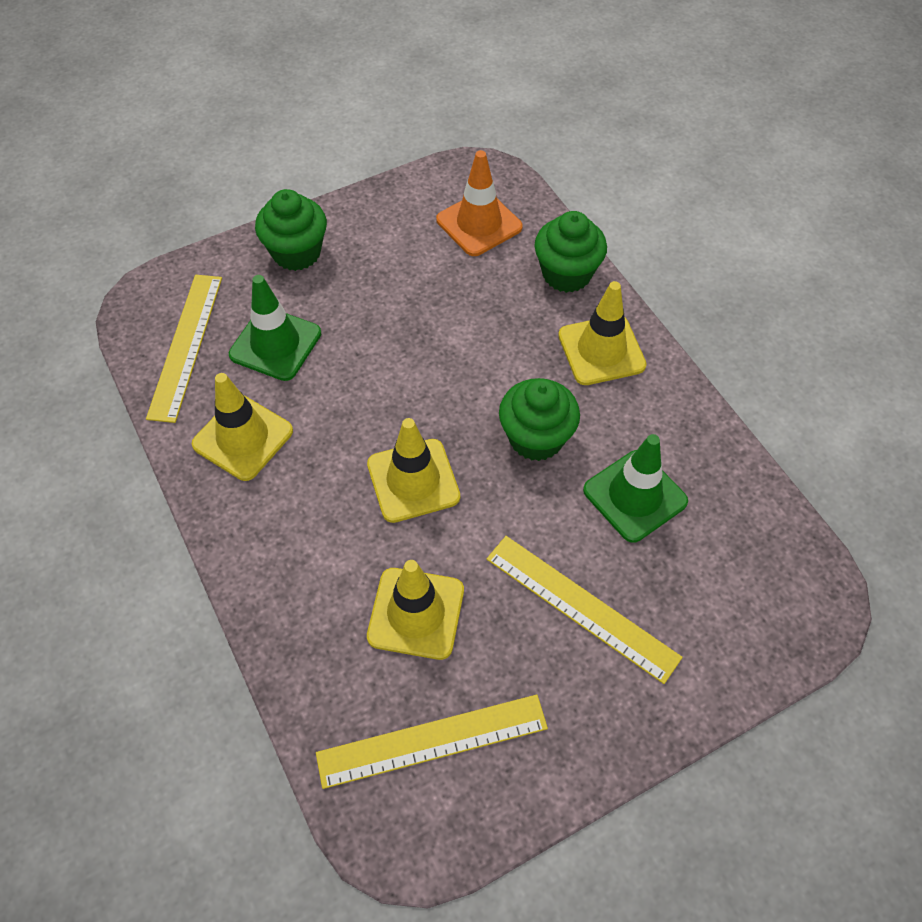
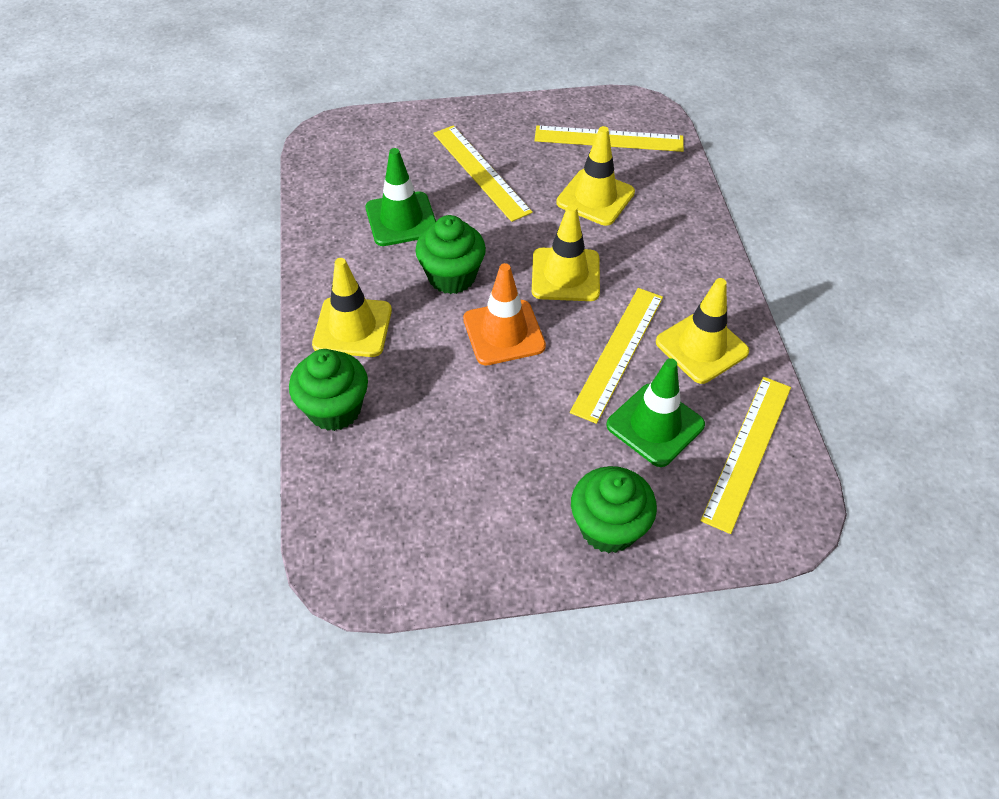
camera: 160 degrees left, 5 degrees down
(328, 405) = (618, 352): none -> yellow ruler
(479, 224) = (389, 499): orange traffic cone -> orange traffic cone (504, 333)

